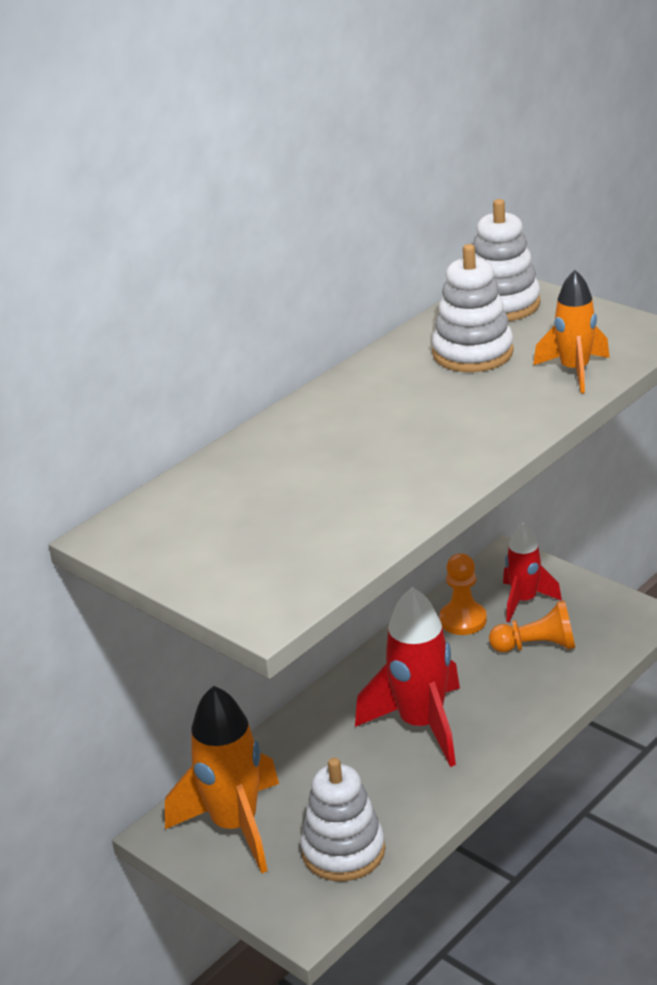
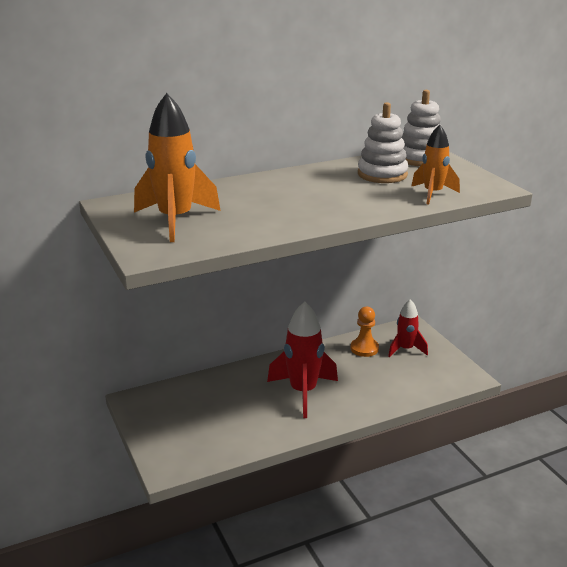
camera: 20 degrees right, 5 degrees down
(235, 826) = (168, 409): orange rocket -> orange rocket (175, 220)
(343, 851) = (214, 440): white stacking toy -> none
(537, 646) = (396, 373): orange pawn -> none

